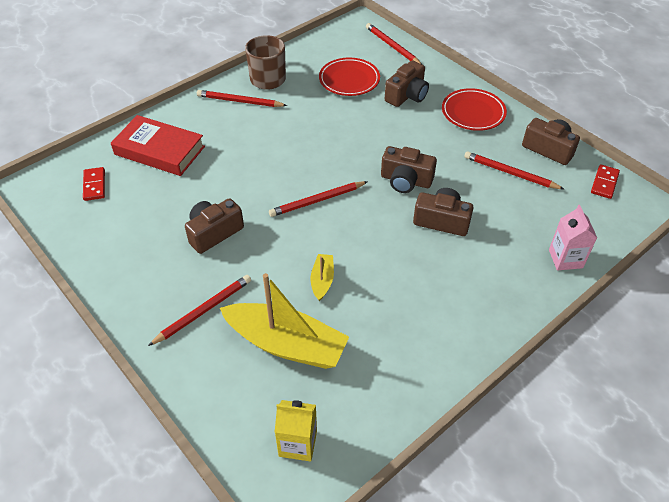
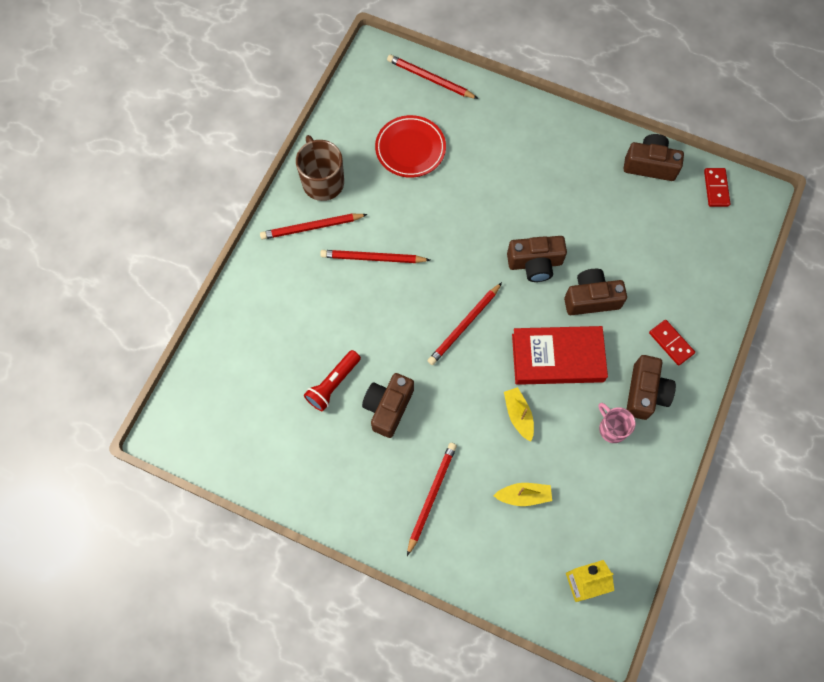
camera: 25 degrees left, 20 degrees up
(94, 185) = (231, 403): red domino -> red domino (671, 343)
(159, 150) = (269, 330): red book -> red book (557, 358)
(181, 201) = (333, 384): none -> red flashlight
(286, 344) = (523, 496): yellow boat -> yellow boat, size x0.46
(404, 324) = (612, 428): none -> pink mug
(407, 95) = (481, 147): brown camera -> brown camera (645, 393)
(473, 113) = (558, 145): red plate -> none
(510, 173) = (627, 212): red pencil -> red pencil (373, 258)
(565, 259) = (716, 295): pink carton -> none

